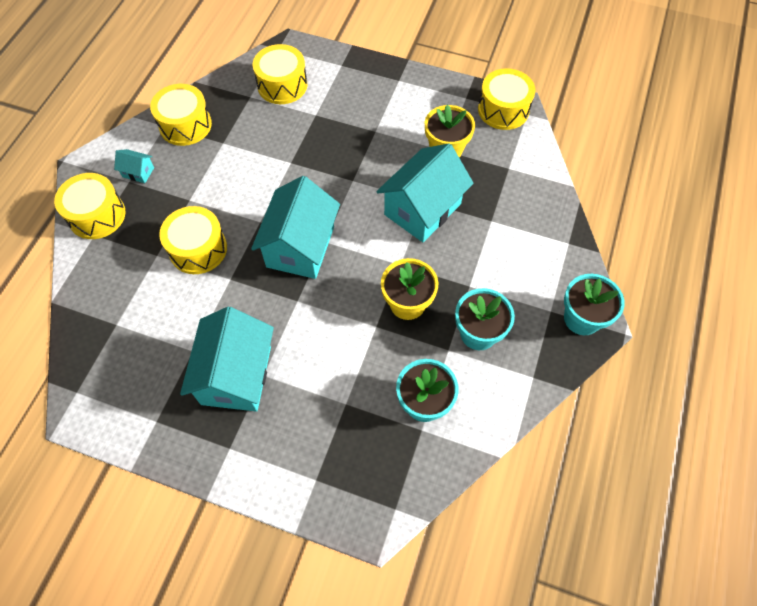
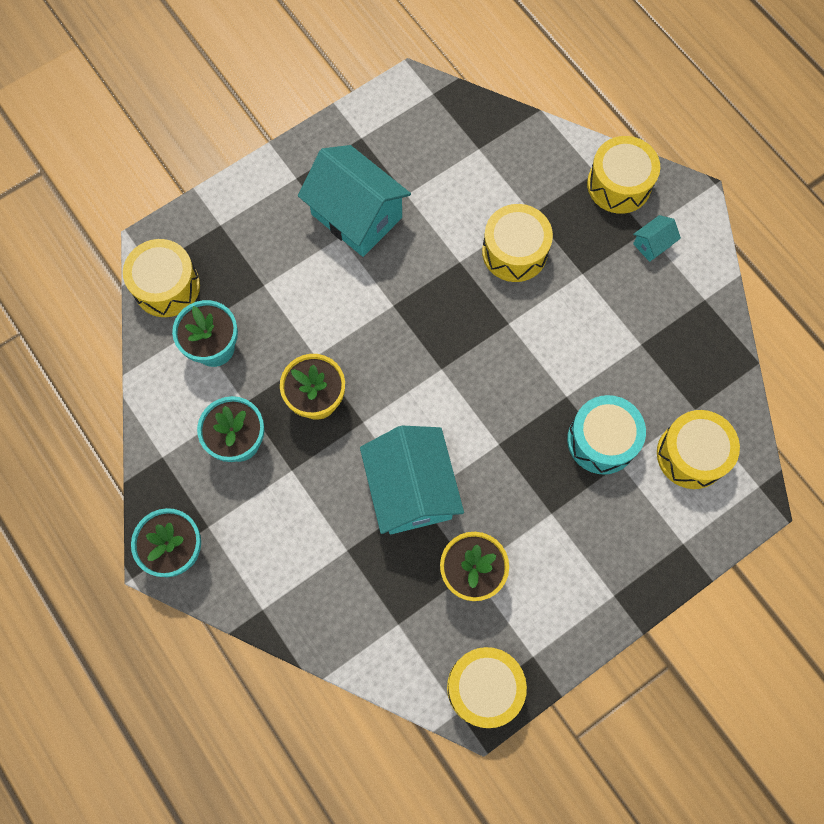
camera: 125 degrees right, 10 degrees up
(185, 125) = (692, 320): yellow drum -> yellow drum (166, 286)
(300, 247) = (451, 343): turquoise house -> none
(307, 130) = (601, 440): none -> turquoise drum

